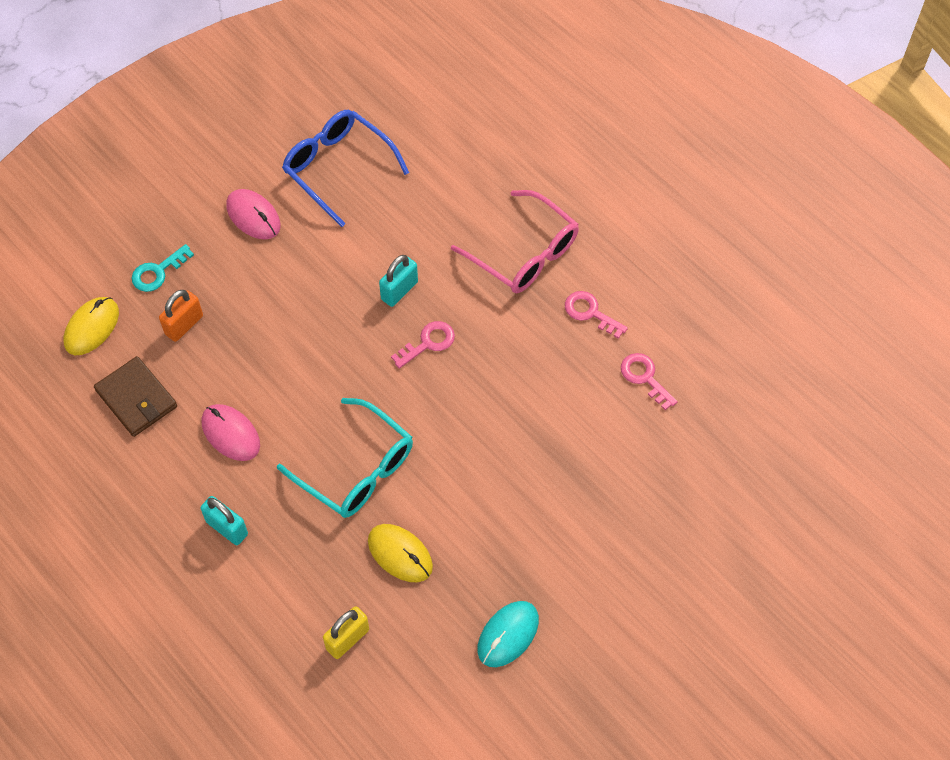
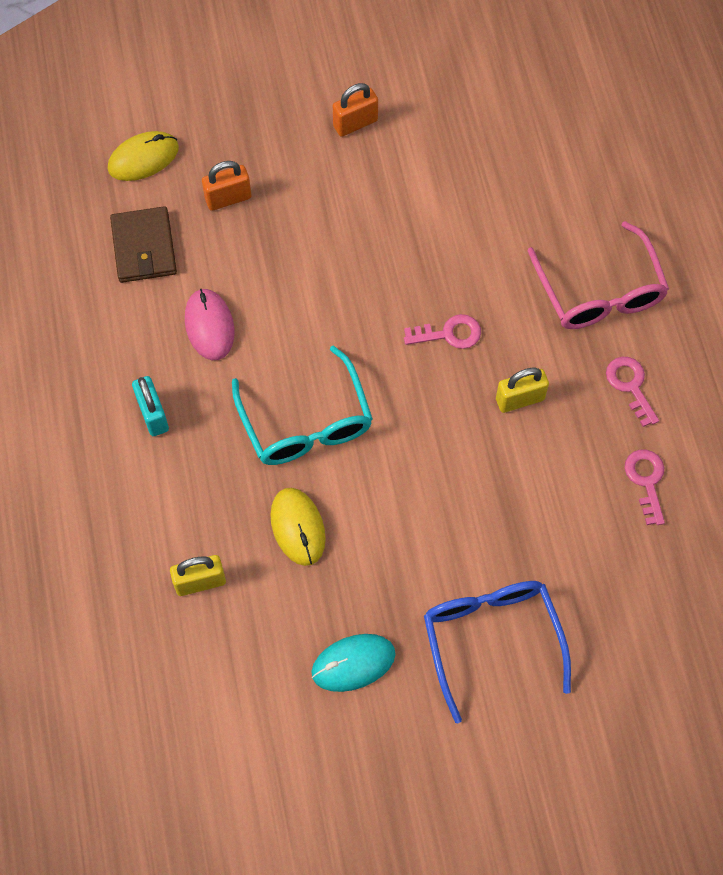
camera: 30 degrees right, 5 degrees up
(158, 272) = (234, 135): turquoise key -> none
(253, 216) = (355, 123): pink mouse -> orange padlock
(338, 168) = (465, 115): blue glasses -> blue glasses (491, 639)
(399, 290) = (452, 267): turquoise padlock -> none
(513, 365) = (519, 399): none -> yellow padlock

